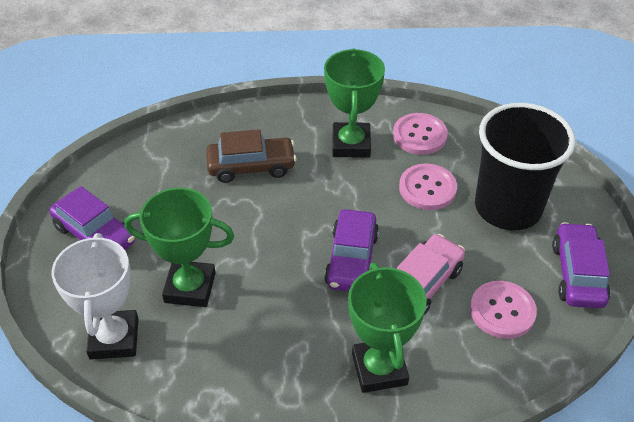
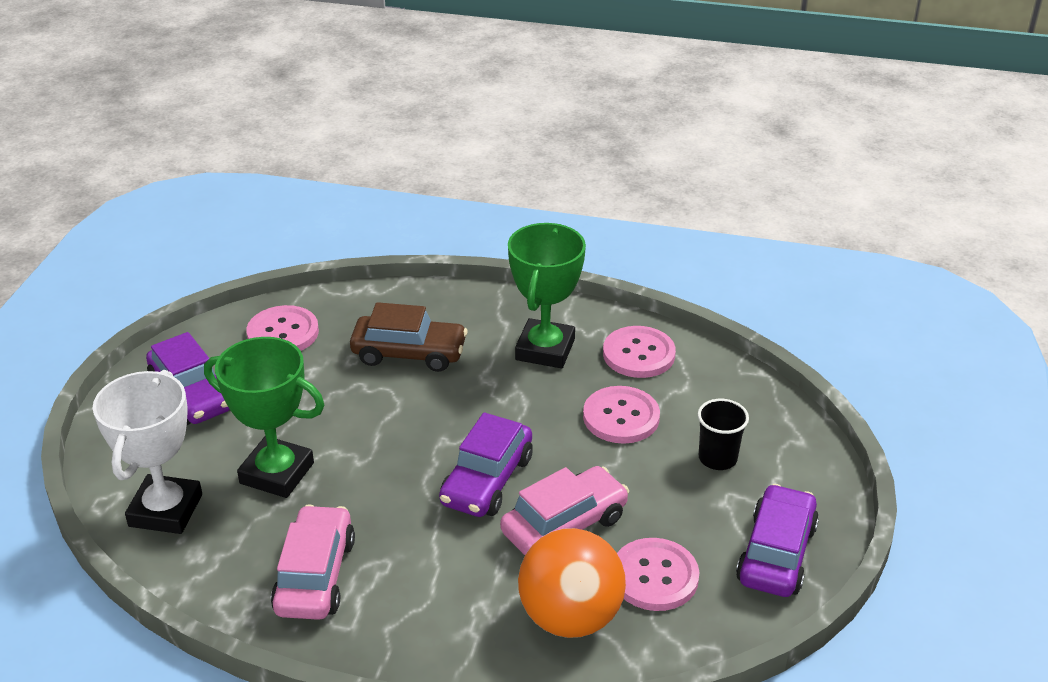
camera: 15 degrees right, 10 degrees down
(146, 167) = (283, 333): none -> pink button
(254, 367) = (315, 575): none -> pink car
(379, 369) = (466, 609): green trophy -> none
(456, 357) = (570, 617): none -> orange ball
(508, 207) = (717, 458): black cup -> black cup, size x0.42

